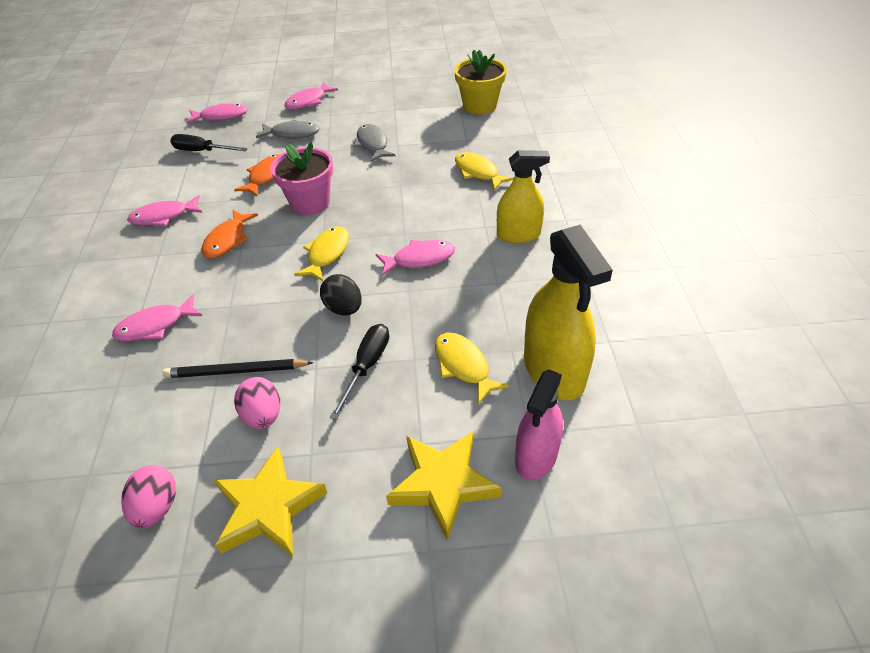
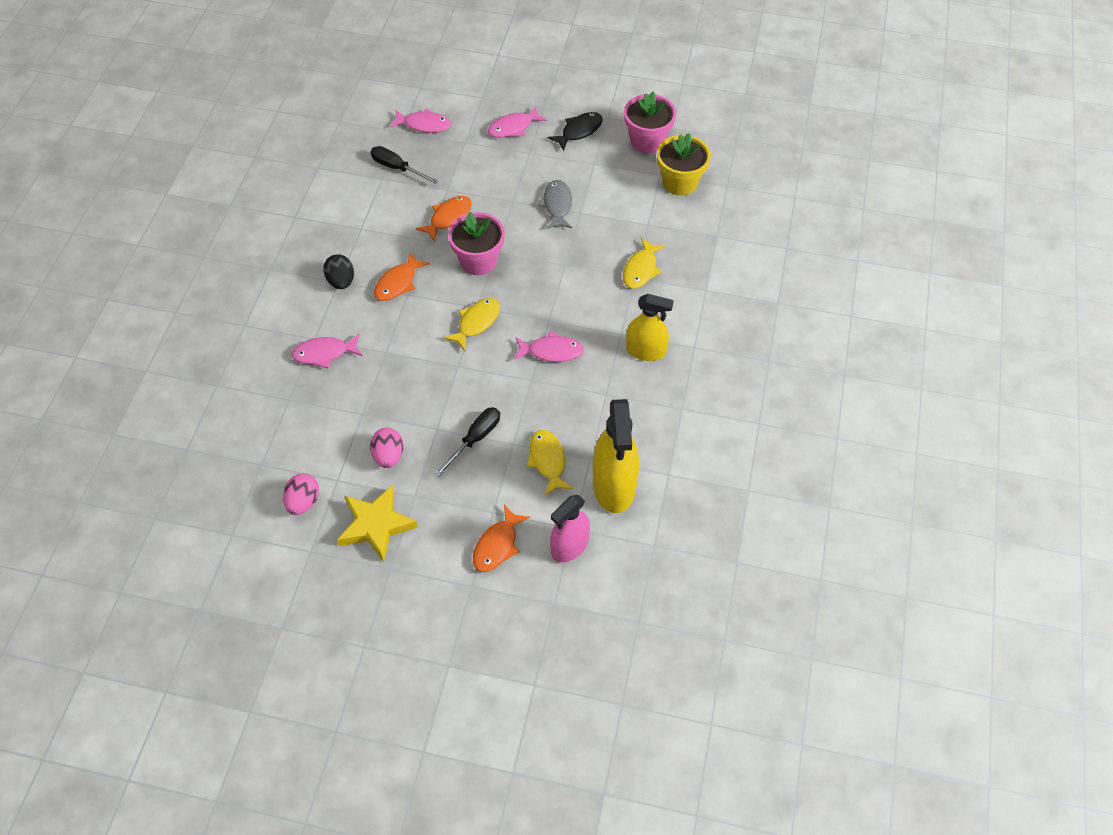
camera: 15 degrees right, 10 degrees up
(163, 217) = (349, 240): pink fish -> none
(236, 371) = (377, 413): black pencil -> none
(292, 134) = (486, 169): grey fish -> none
(344, 308) = (474, 381): black egg -> black egg (341, 281)
(370, 92) = (579, 131): none -> black fish
(435, 86) = (647, 141): none -> pink flower pot
(443, 484) = (497, 545): yellow star -> orange fish
(478, 172) = (641, 269): yellow fish -> yellow fish turned 135 degrees counterclockwise

